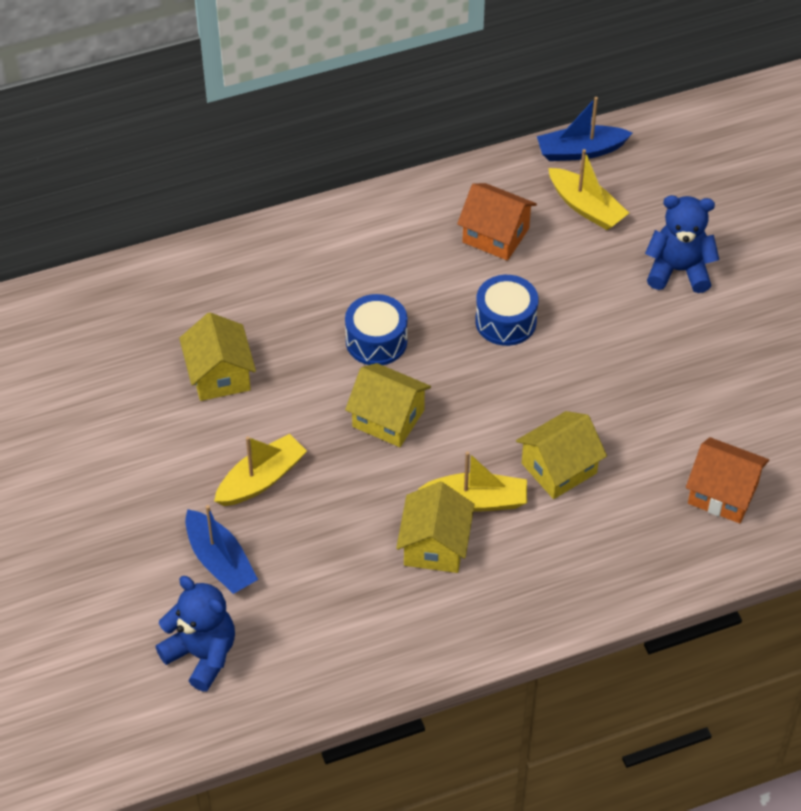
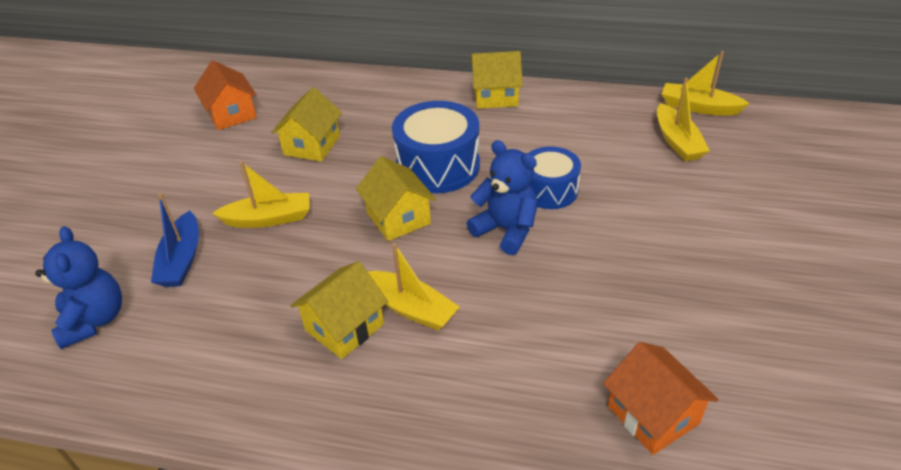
camera: 35 degrees right, 10 degrees down
(376, 341) = (438, 166): blue drum -> blue drum, size x1.56
(495, 235) = (588, 134): orange house -> orange house (231, 114)
(559, 468) = (504, 315): yellow house -> yellow house (495, 96)
(580, 151) = (698, 107): blue boat -> yellow boat
(678, 270) = (732, 210): blue teddy bear -> blue teddy bear (506, 230)

